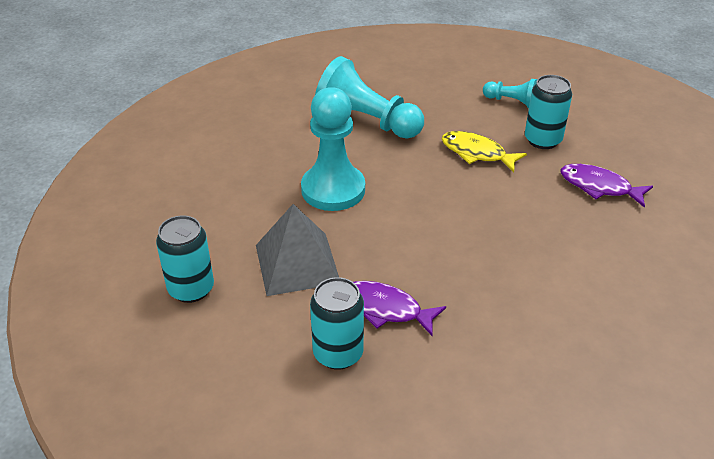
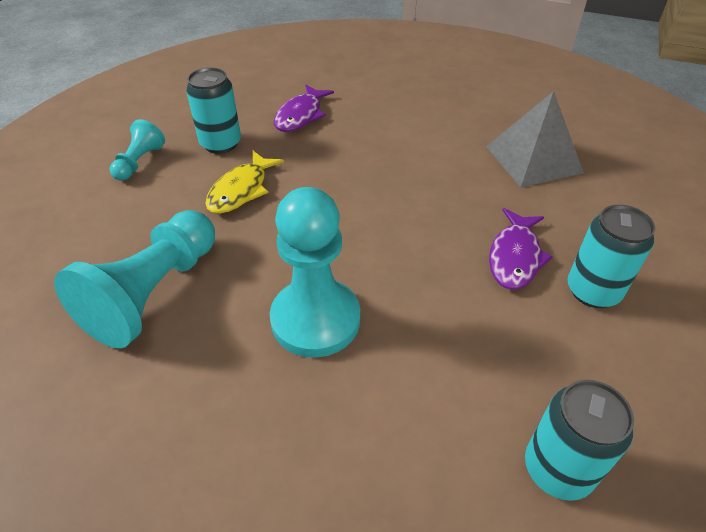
camera: 95 degrees left, 5 degrees up
(297, 263) = (469, 344): grey pyramid -> grey pyramid (533, 159)

